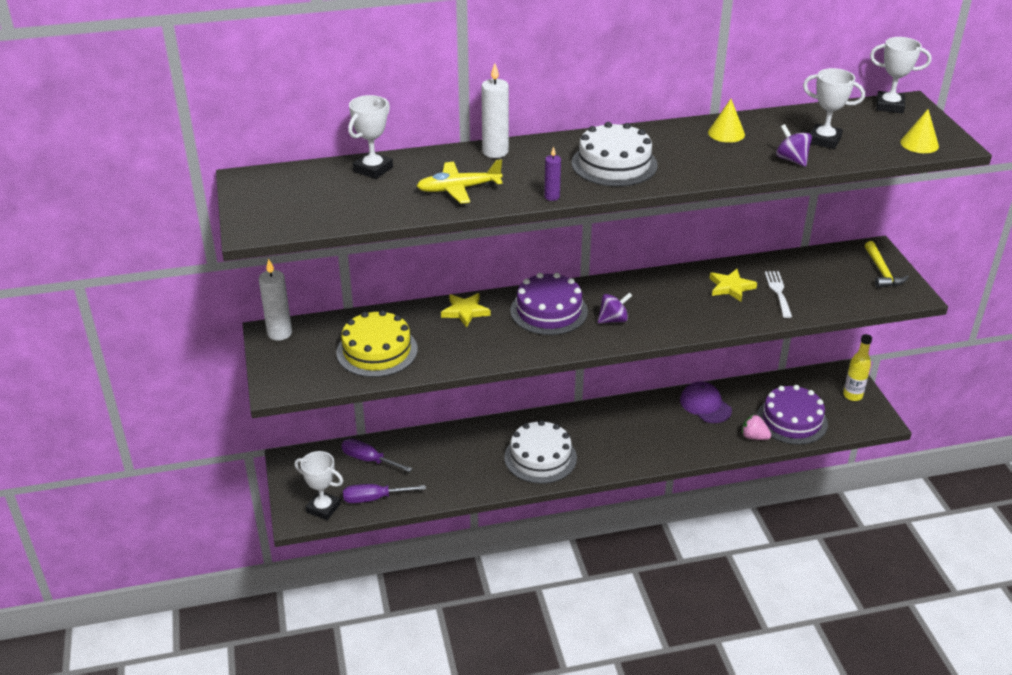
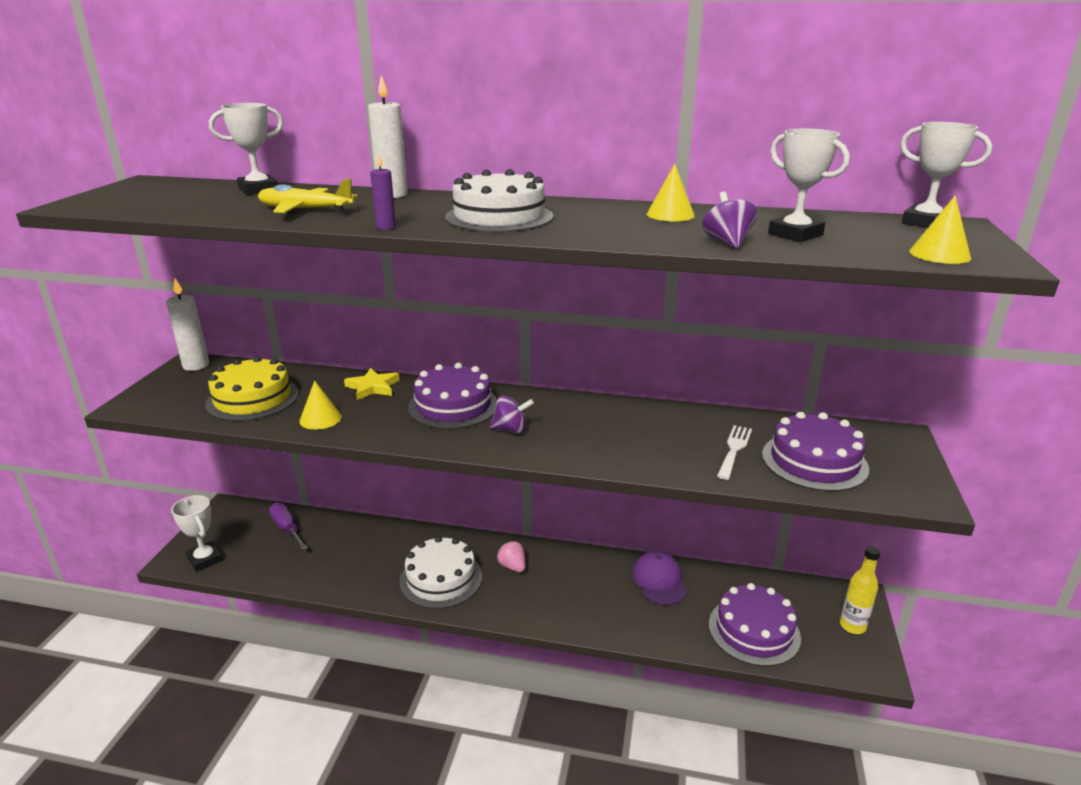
camera: 25 degrees right, 10 degrees down
(374, 498) = (255, 565): purple screwdriver -> none
(457, 352) = (320, 418): none -> yellow cone
(731, 287) = (678, 431): yellow star -> none
(754, 437) = (693, 635): pink strawberry -> pink strawberry (512, 566)
(834, 286) = (814, 461): none -> purple cake
(881, 271) = (895, 460): yellow hammer -> none

